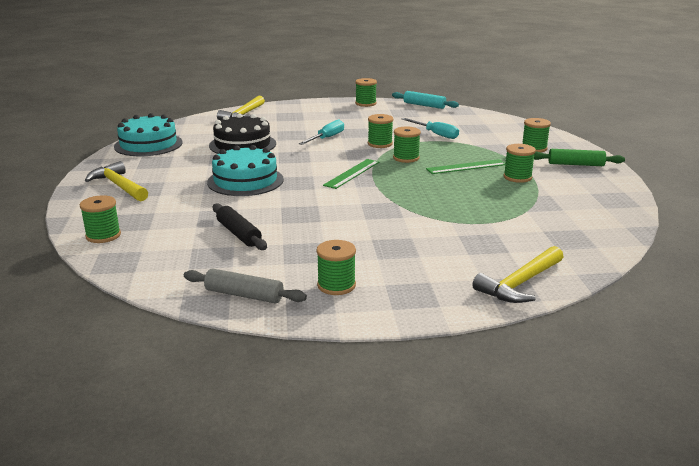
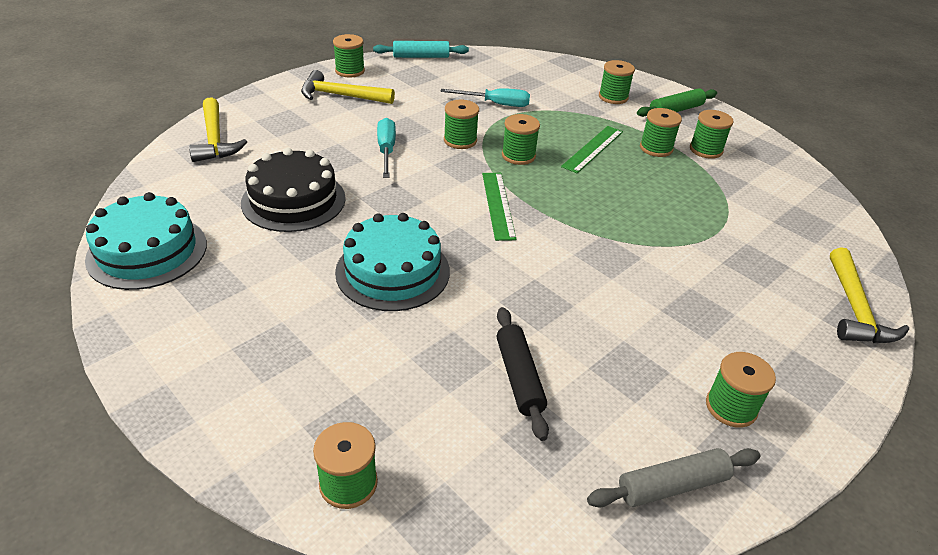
camera: 40 degrees left, 15 degrees up
(119, 186) = (223, 363): yellow hammer -> yellow hammer (341, 96)
(238, 234) = (519, 377): black rolling pin -> black rolling pin turned 60 degrees clockwise
(559, 187) = (705, 150): none -> green spool

